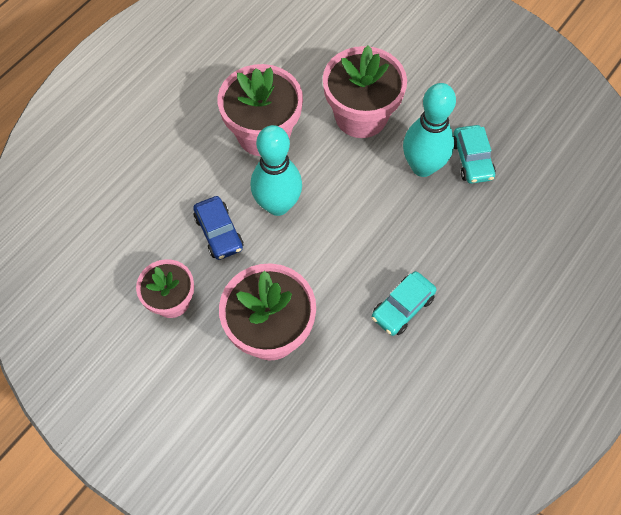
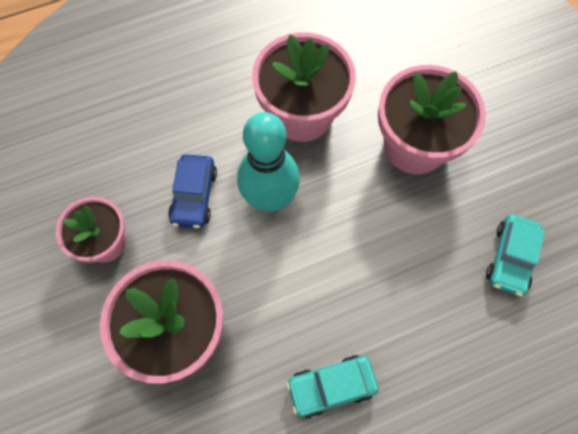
camera: 30 degrees right, 5 degrees up
(423, 166) = (449, 237): turquoise bowling pin -> none

